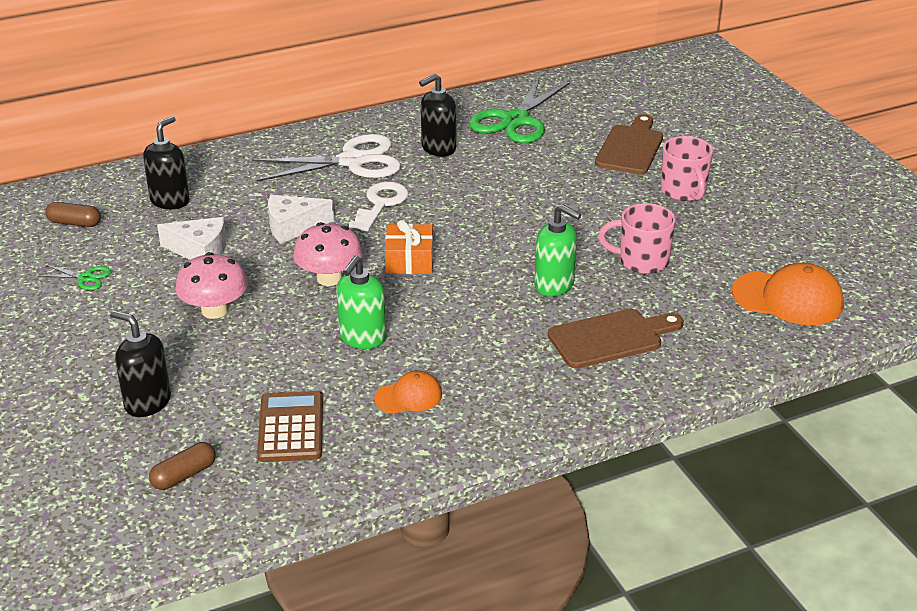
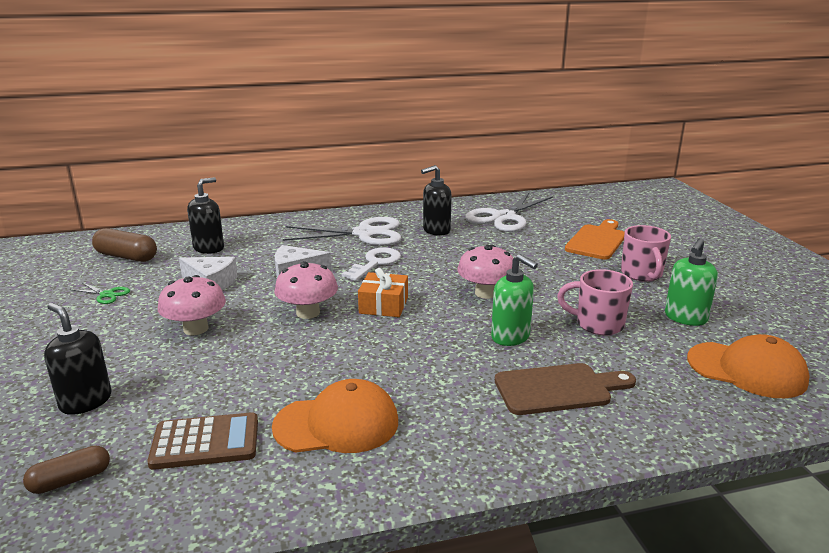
camera: 10 degrees right, 10 degrees down
(74, 223) = (126, 257): brown capsule -> brown capsule, size x1.55
(291, 428) = (205, 442): brown calculator -> brown calculator turned 75 degrees clockwise
(362, 338) = (315, 364): green soap dispenser -> green soap dispenser (685, 318)
(408, 396) = (337, 424): orange cap -> orange cap, size x1.76
(515, 120) = (504, 217): green scissors -> white scissors
(517, 233) = (486, 293): none -> pink mushroom
(631, 148) = (597, 241): brown cutting board -> orange cutting board

